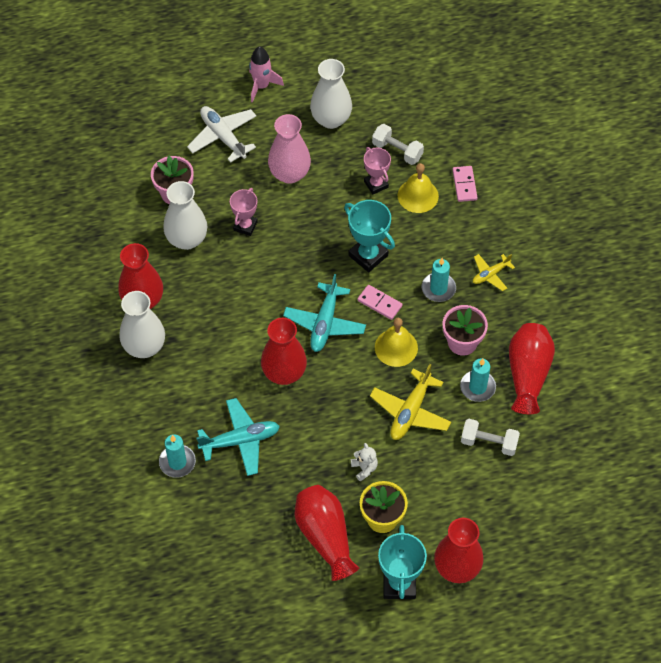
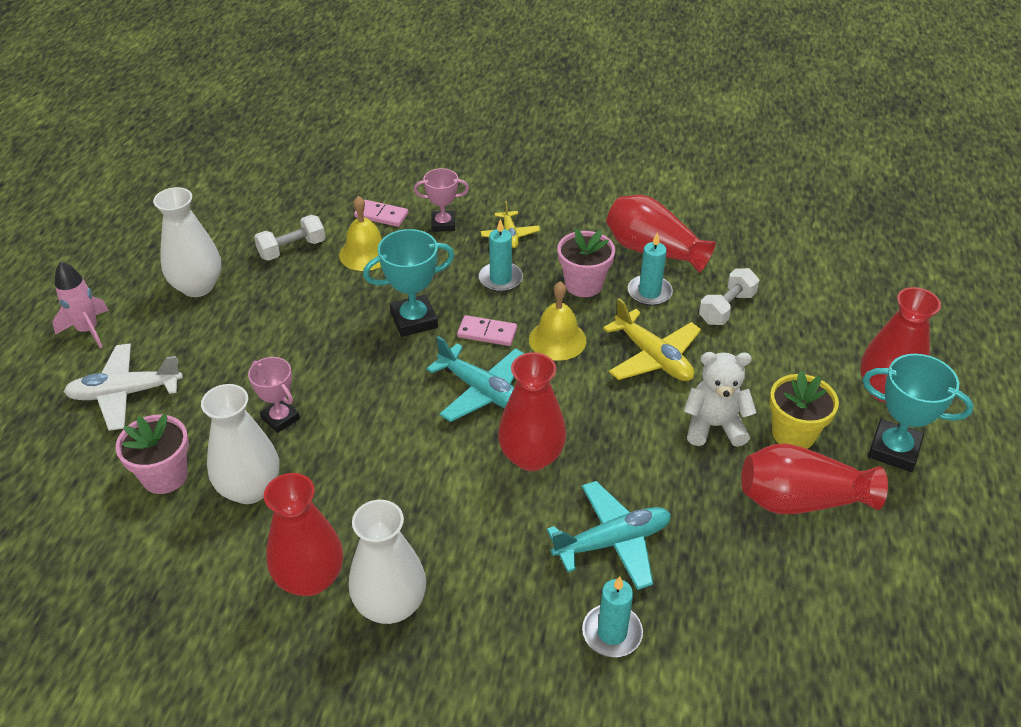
camera: 65 degrees left, 15 degrees down
(240, 440) = (612, 542): turquoise plane -> turquoise plane turned 60 degrees clockwise
(289, 173) = (240, 349): pink vase -> none
(364, 468) = (714, 426): white teddy bear -> white teddy bear, size x1.73
(376, 184) = (322, 280): pink trophy -> pink trophy (443, 224)
(379, 303) = (487, 333): pink domino -> pink domino turned 45 degrees clockwise

